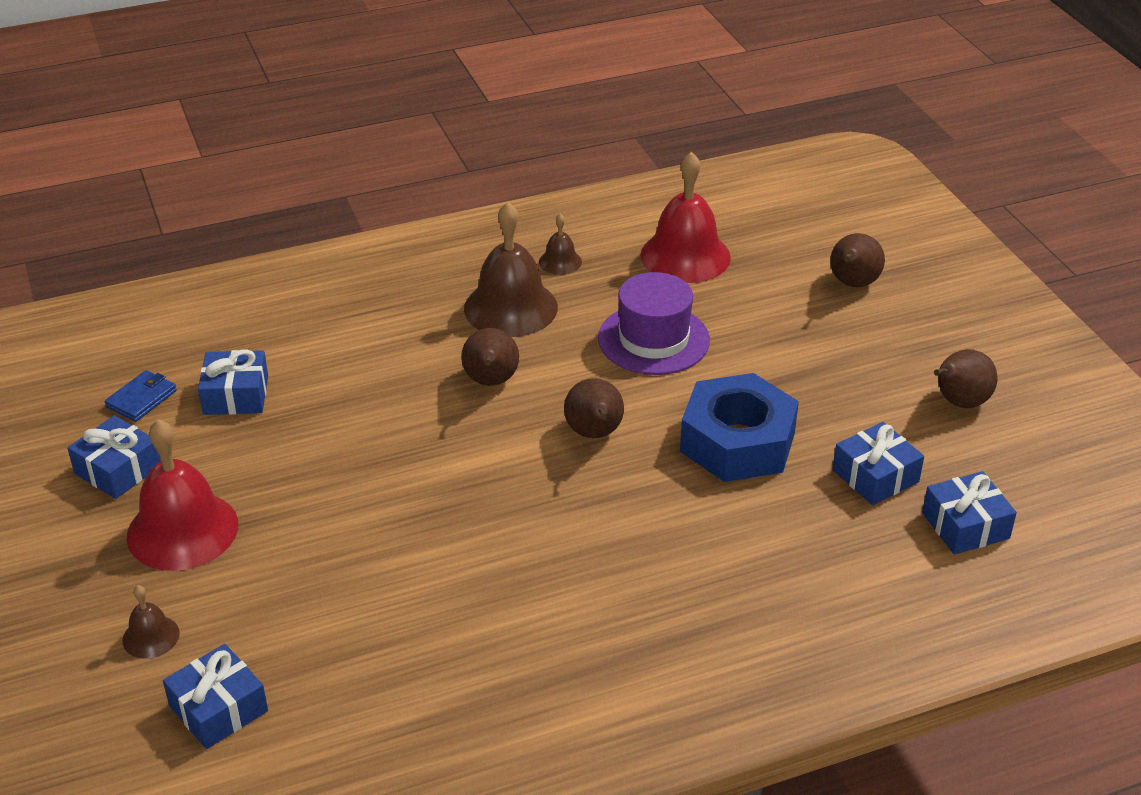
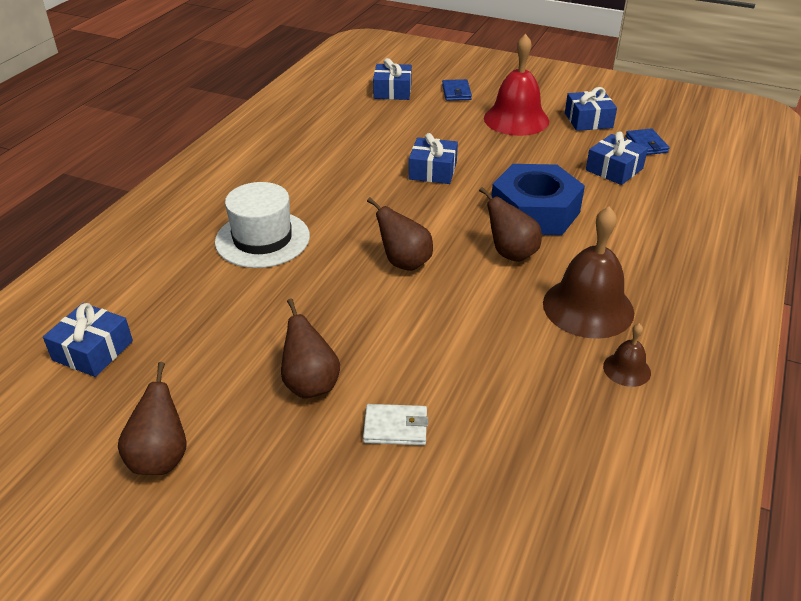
camera: 135 degrees right, 0 degrees up
(151, 636) = (456, 92): brown bell -> blue wallet
(653, 339) = (461, 350): purple hat -> none
(685, 256) = (553, 452): red bell -> none
(697, 551) = (262, 239): none -> white hat
(737, 442) = (309, 312): blue nut -> blue nut (535, 212)
(769, 324) = (395, 427): none -> white wallet
(852, 284) = (373, 538): brown pear -> brown pear (310, 384)
(875, 476) = (187, 347): blue gift -> blue gift (433, 171)

